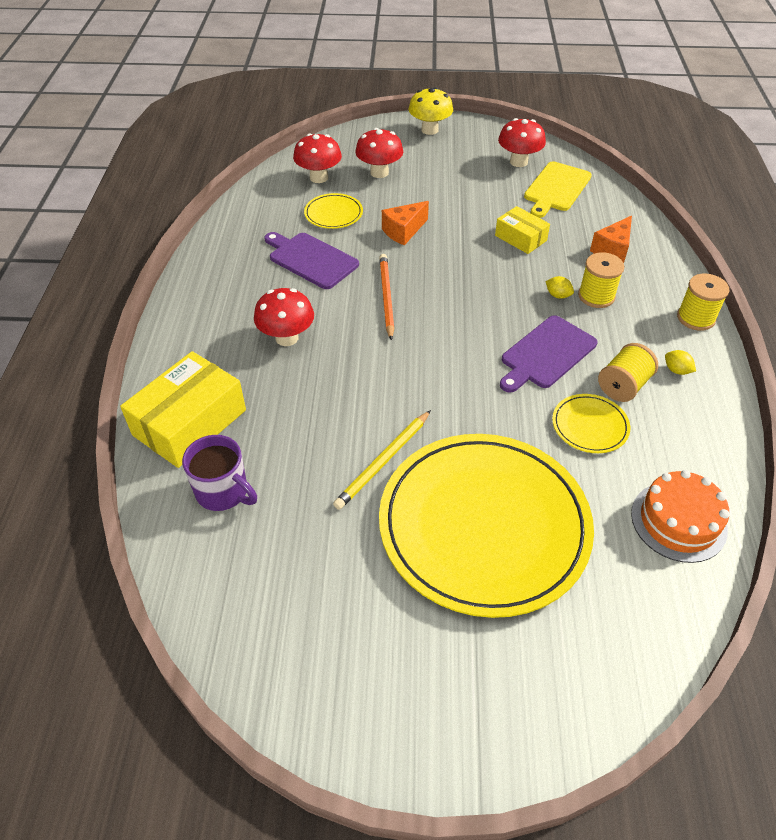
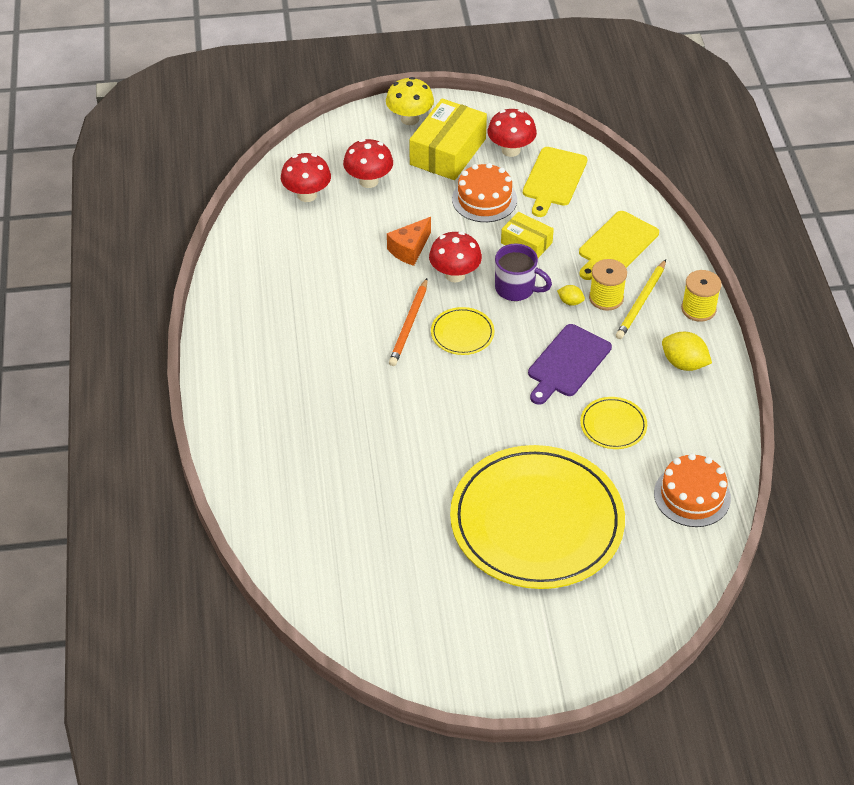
camera: 10 degrees left, 0 degrees up
(190, 422) = (264, 471): yellow box -> yellow box (448, 152)
(223, 492) = (314, 526): purple mug -> purple mug (516, 289)
(287, 338) = (326, 379): red mushroom -> red mushroom (455, 275)
(310, 259) = (325, 293): purple cutting board -> none
(333, 213) = (334, 237): yellow plate -> yellow plate (462, 333)
(383, 461) = (443, 481): yellow pencil -> yellow pencil (641, 302)
(386, 297) = (409, 325): orange pencil -> orange pencil turned 150 degrees counterclockwise
(486, 198) = (484, 199): none -> orange cake
(612, 250) = (616, 245): orange cheese -> yellow cutting board
(623, 386) = (638, 384): yellow spool -> none
(676, 370) = (684, 363): yellow lemon -> yellow lemon, size x1.81

